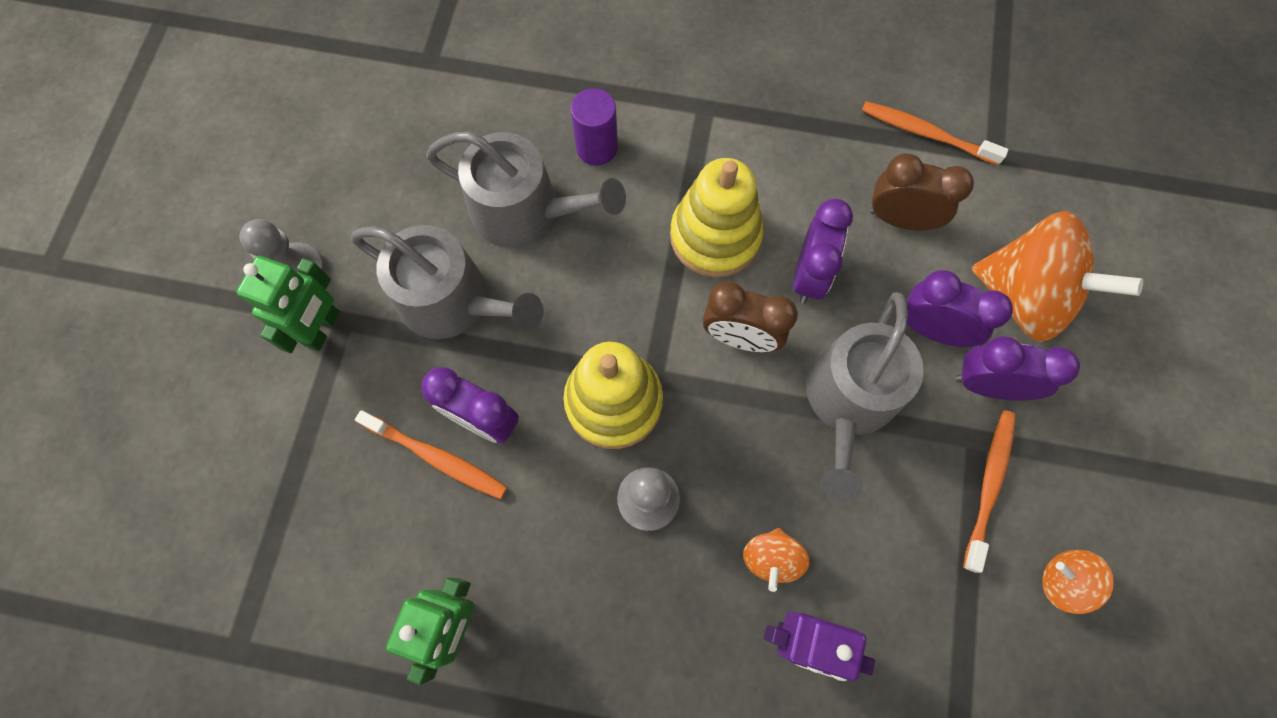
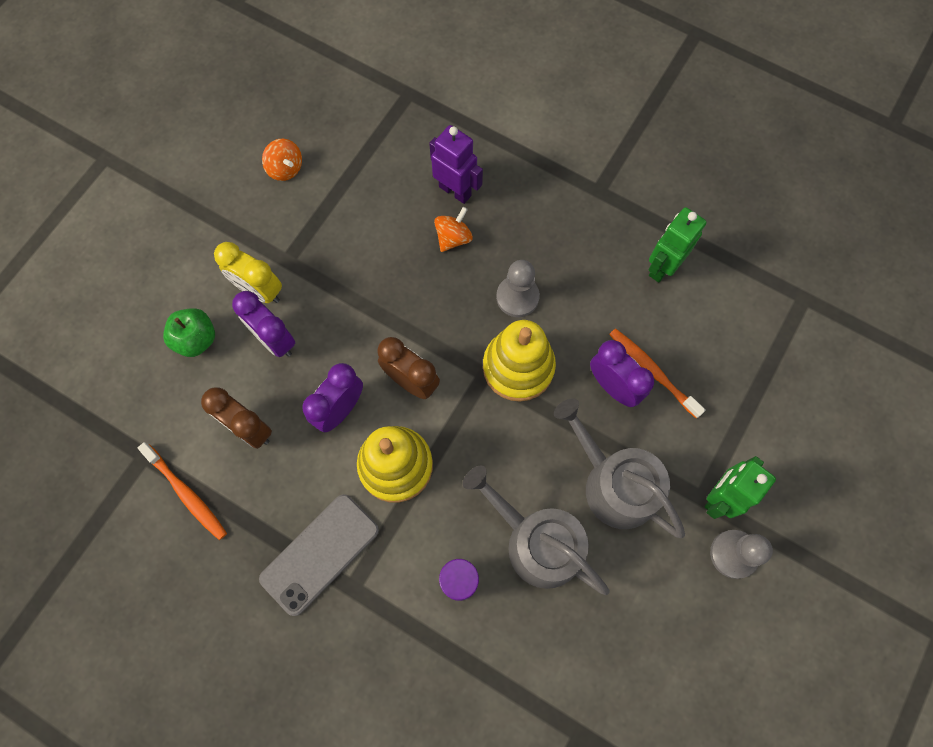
camera: 160 degrees left, 0 degrees up
(754, 125) = (320, 554): none -> grey phone
(848, 401) = (357, 312): grey watering can -> none
(987, 385) = (259, 290): purple clock -> yellow clock
(988, 486) = (297, 231): orange toothbrush -> none
(1024, 296) = (196, 339): orange spinning top -> green apple

